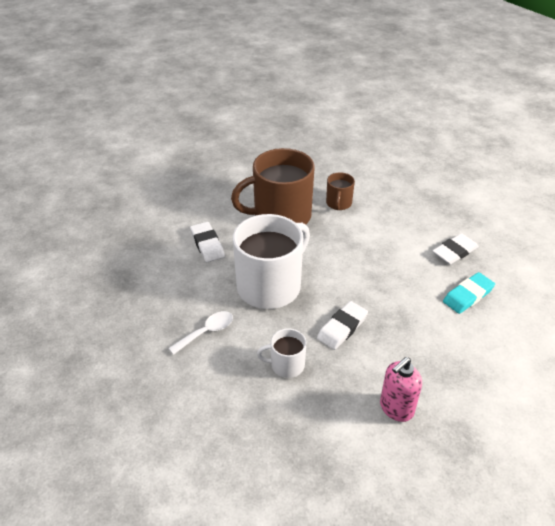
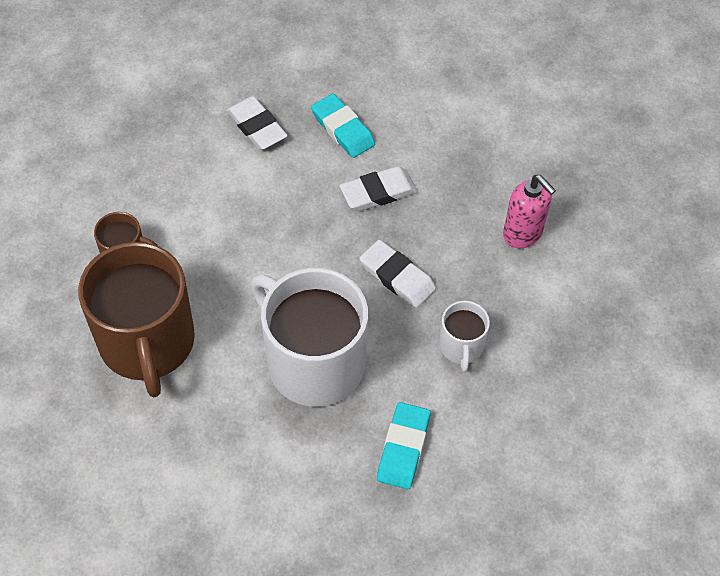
camera: 90 degrees left, 15 degrees up
(207, 244) = (209, 456): white eraser -> white eraser (378, 192)
(207, 332) = (403, 448): white spoon -> turquoise eraser

